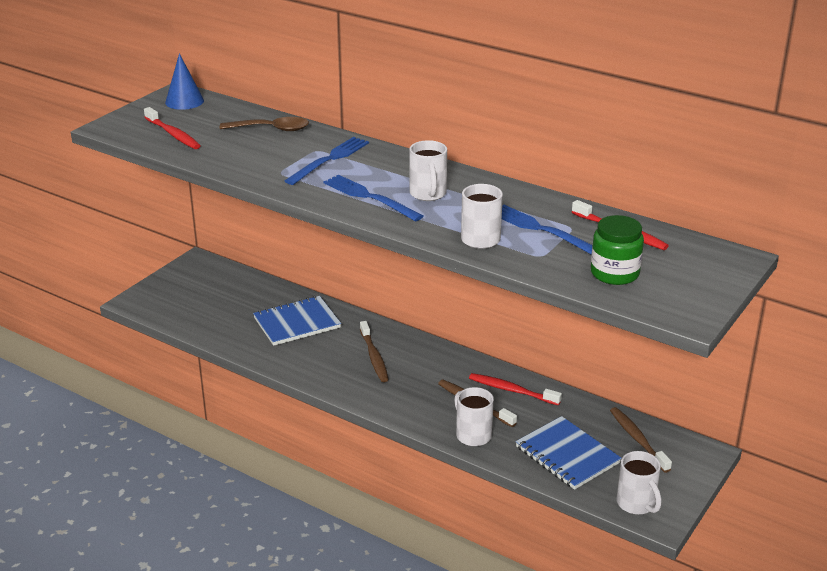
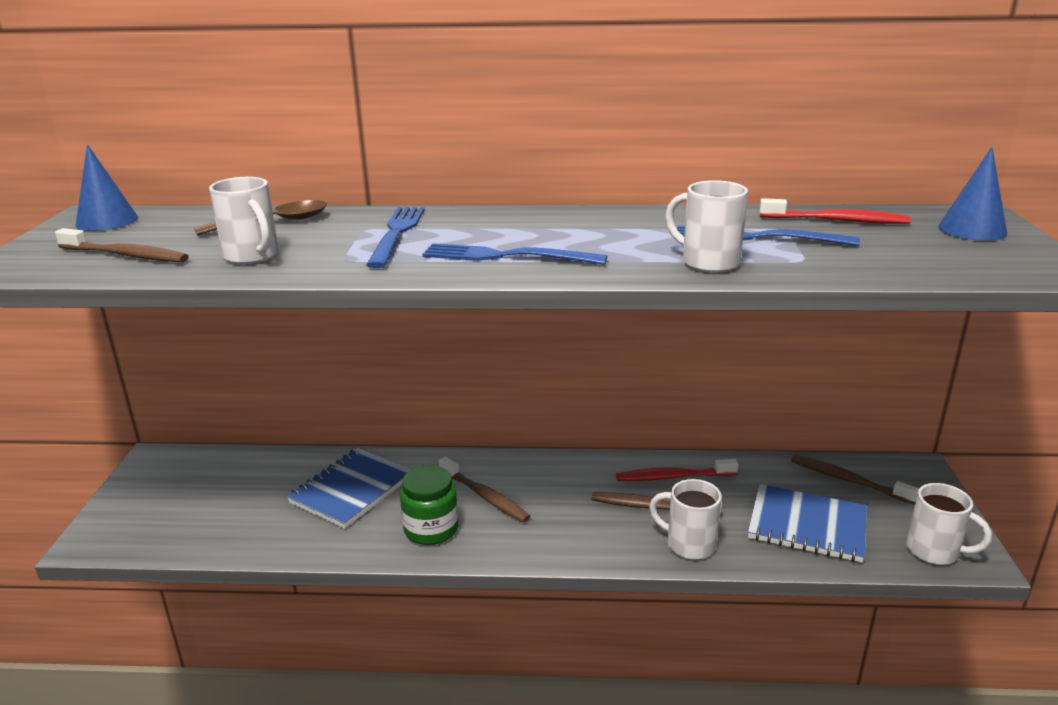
camera: 30 degrees left, 5 degrees down
(173, 134) = (126, 255): red toothbrush -> brown toothbrush
(428, 194) = (573, 237): white mug -> white mug (252, 256)
(614, 273) = (907, 255): green jar -> green jar (431, 529)
(701, 269) = (972, 230): none -> blue cone

